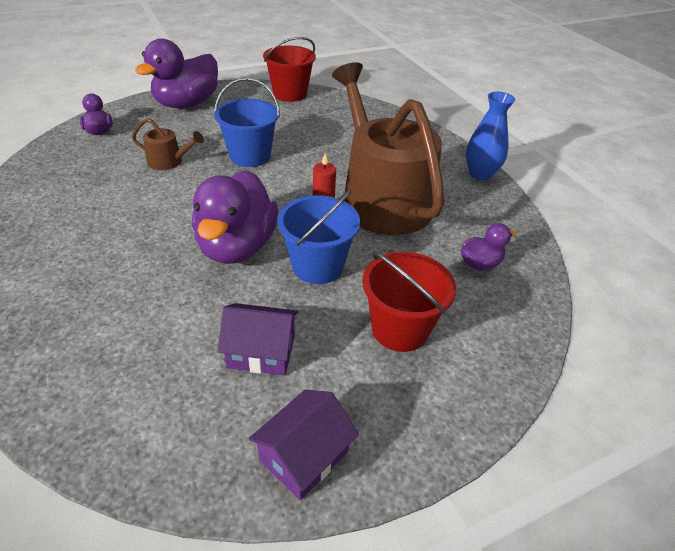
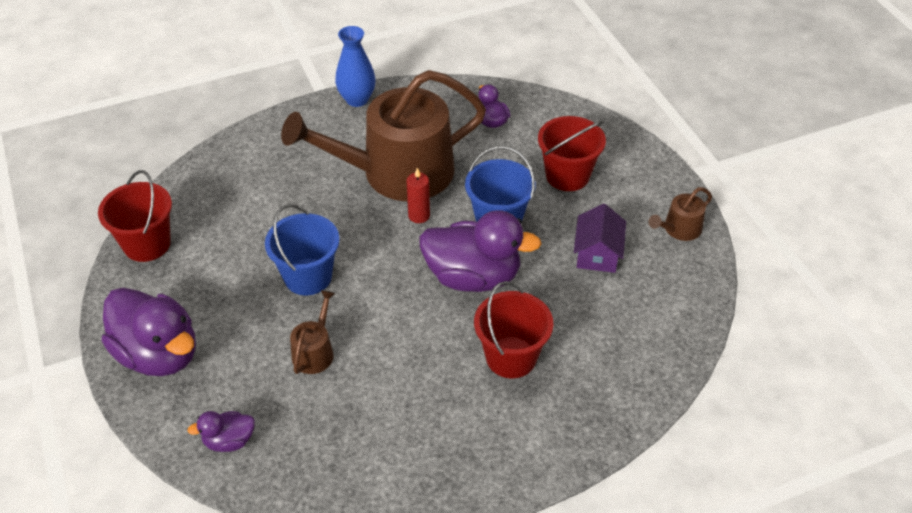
camera: 85 degrees left, 5 degrees up
(123, 271) = (511, 357): none -> red bucket
(304, 456) = (679, 229): purple house -> brown watering can

